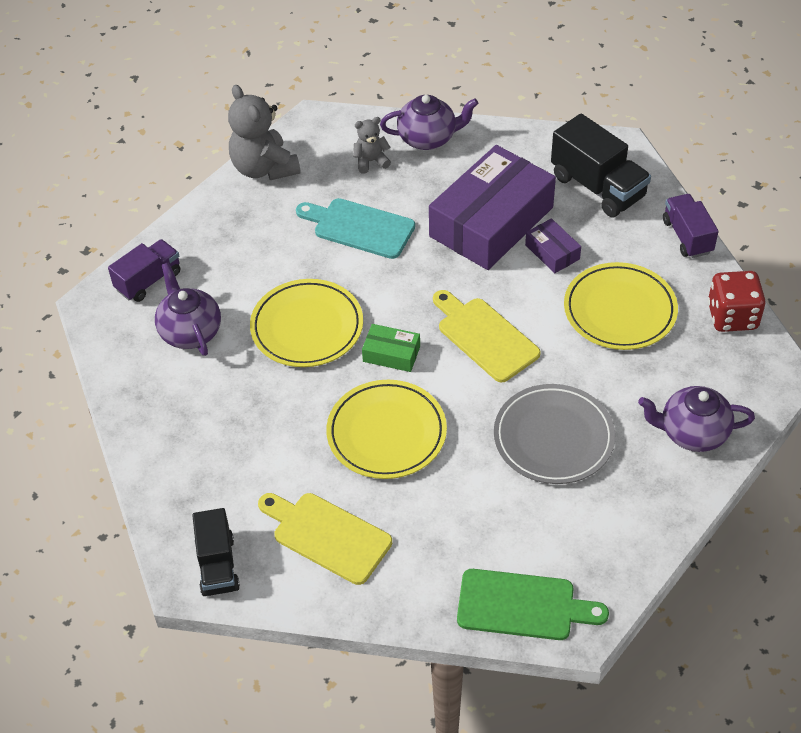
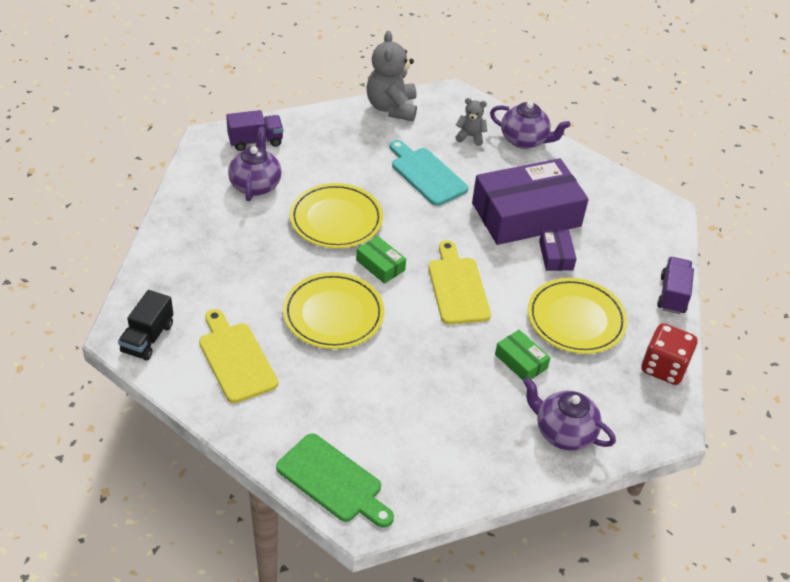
camera: 25 degrees right, 5 degrees down
(553, 438) = (452, 380): grey plate -> none
(598, 187) = (628, 229): black truck -> none
(602, 382) = (521, 361): none -> green box

